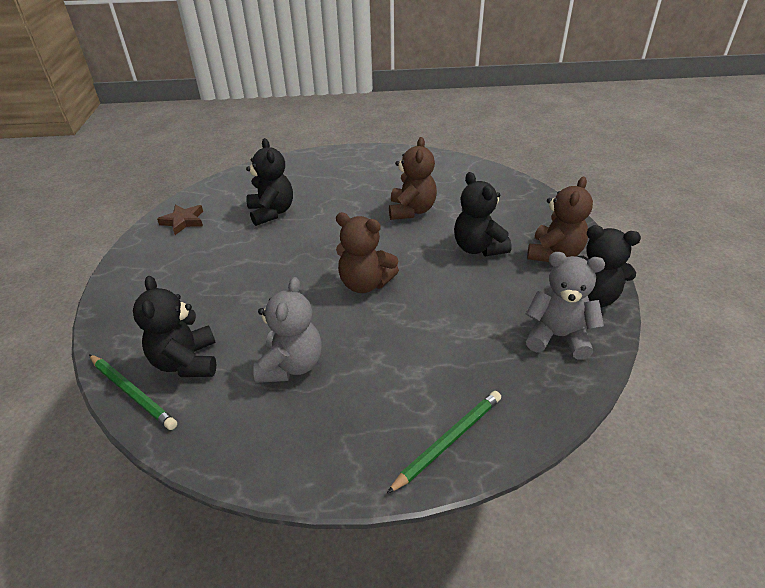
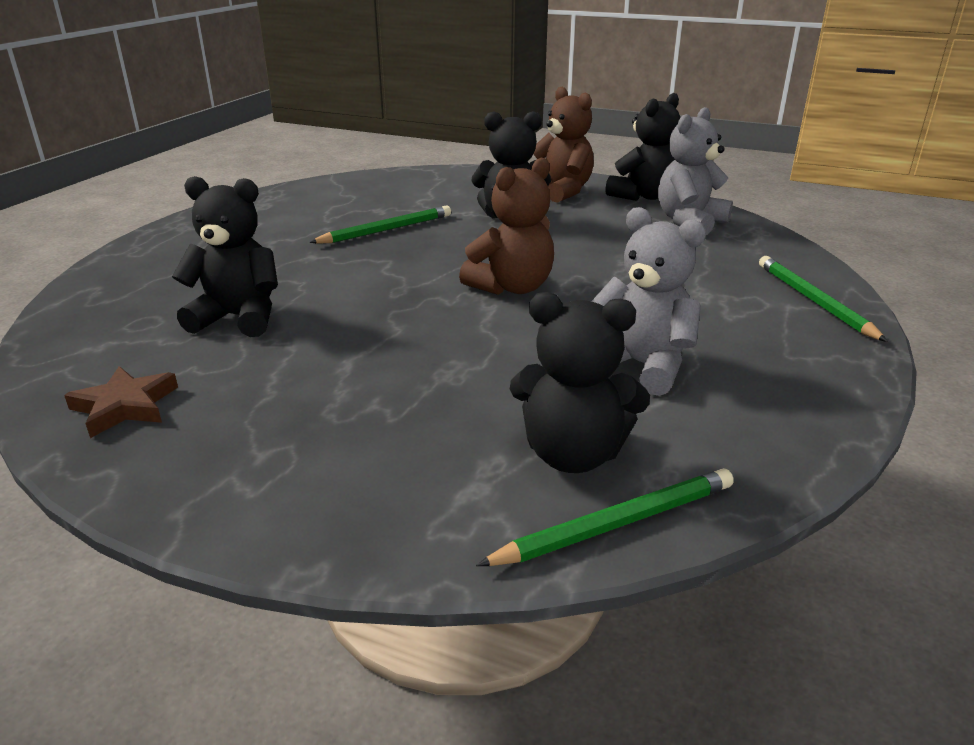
camera: 65 degrees left, 10 degrees down
(411, 210) = (386, 230): brown teddy bear -> green pencil

